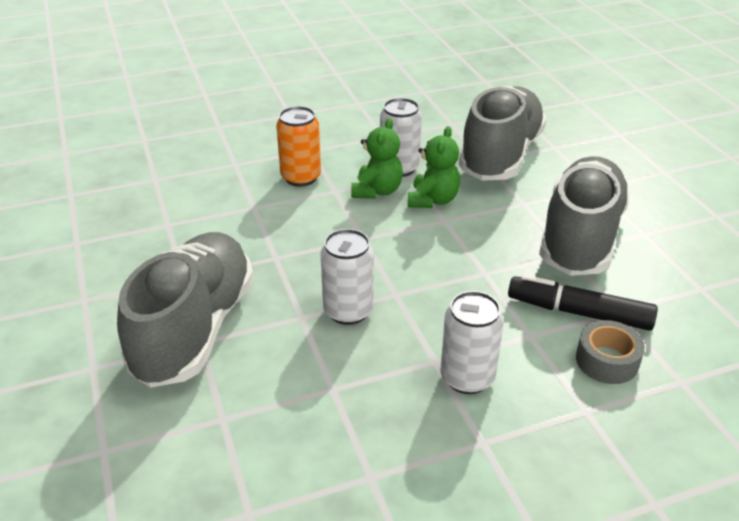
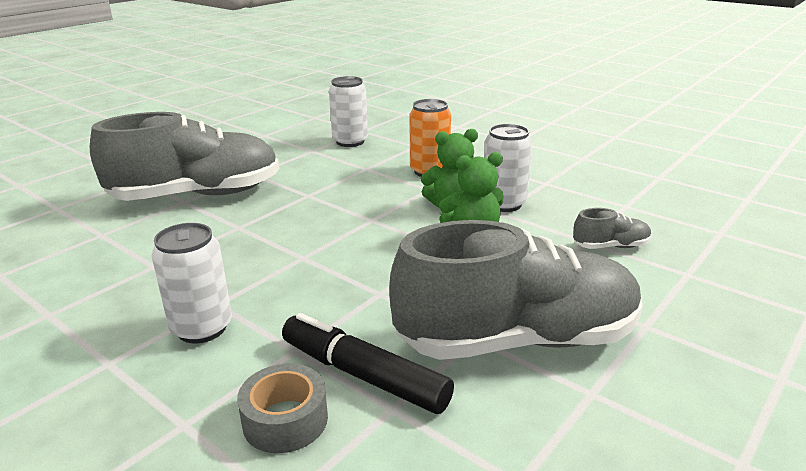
camera: 60 degrees right, 10 degrees down
(348, 311) = (261, 243): white can -> white can (350, 141)
(500, 155) = (611, 246): grey shoe -> grey shoe, size x0.40
(578, 312) = (363, 375): black marker -> black marker turned 45 degrees counterclockwise

